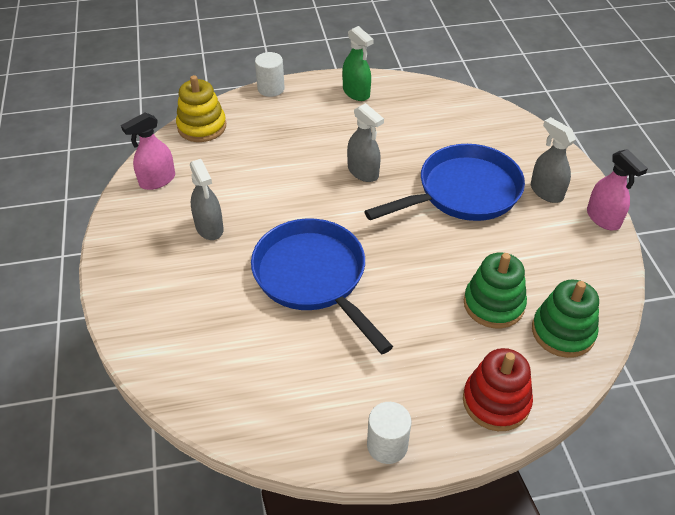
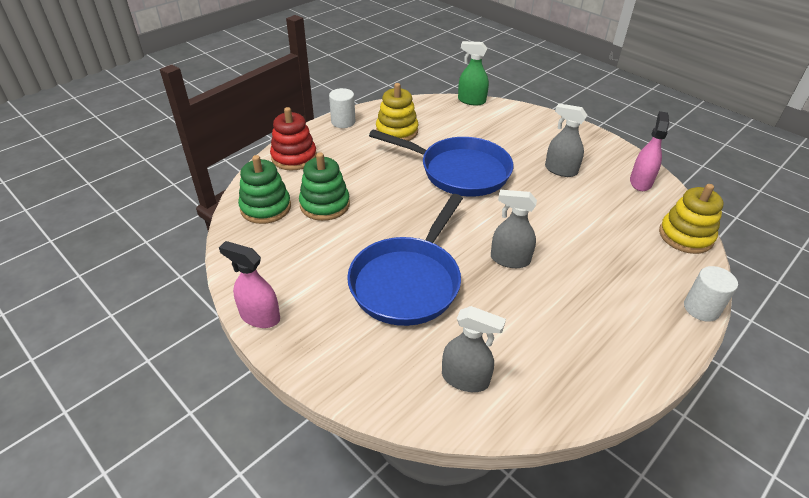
camera: 145 degrees right, 5 degrees down
(327, 382) = (397, 131): none -> yellow stacking toy
(356, 93) = (621, 352): green spray bottle -> green spray bottle (471, 101)
(546, 191) = (329, 321): grey spray bottle -> grey spray bottle (465, 379)

